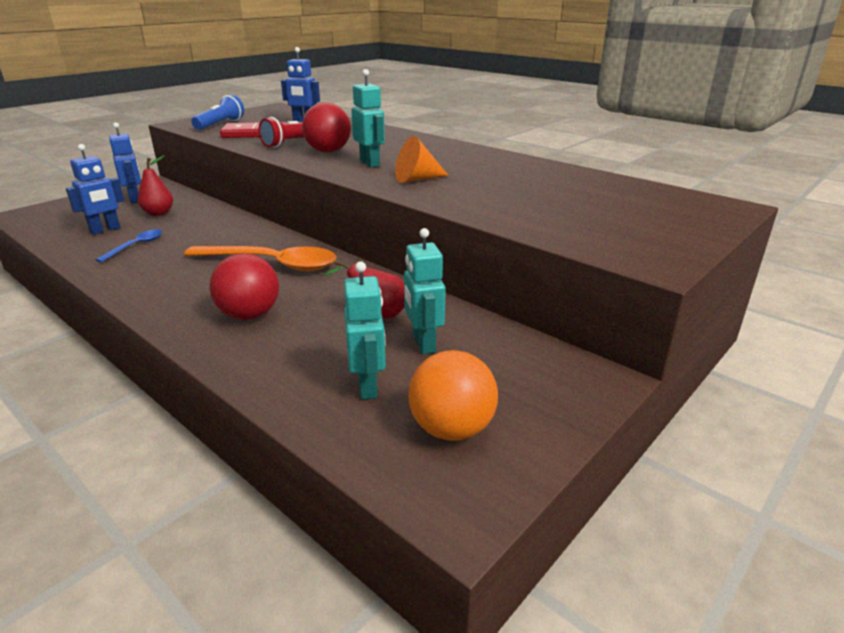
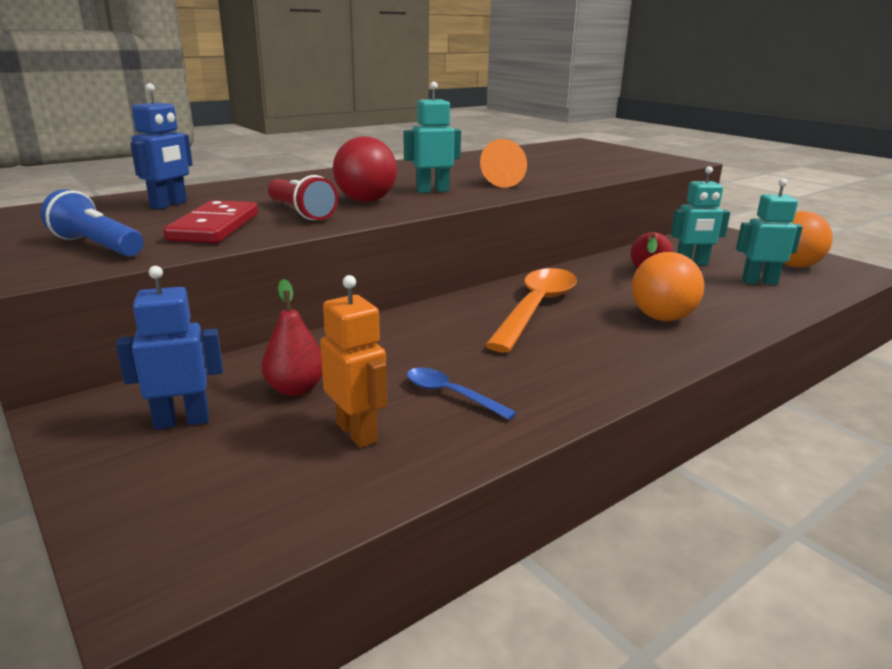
camera: 80 degrees left, 5 degrees down
(105, 230) = (357, 432): blue robot -> orange robot
(249, 315) = (661, 318): red ball -> orange ball

